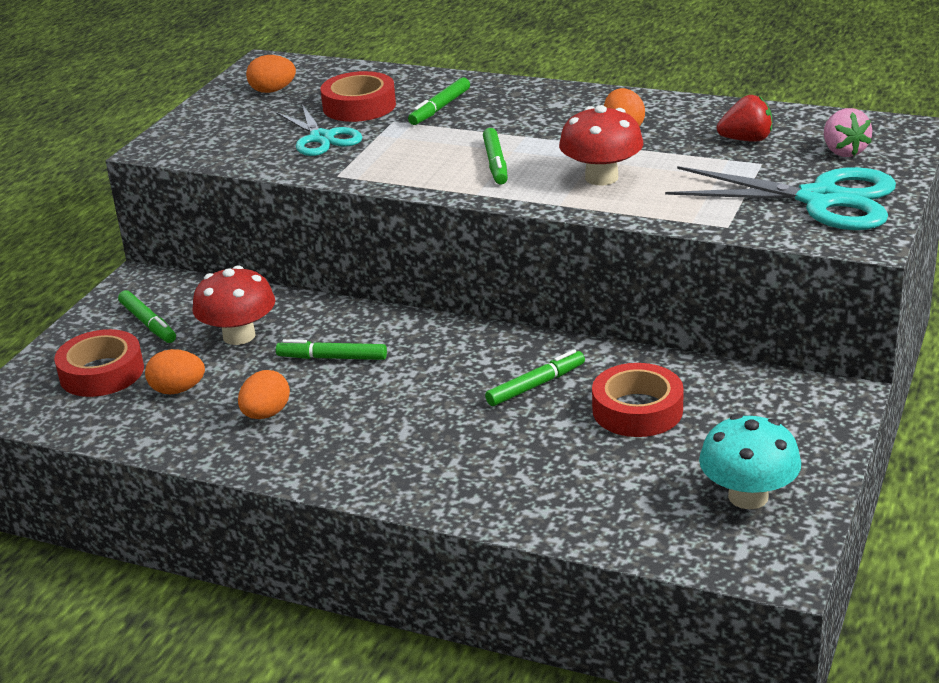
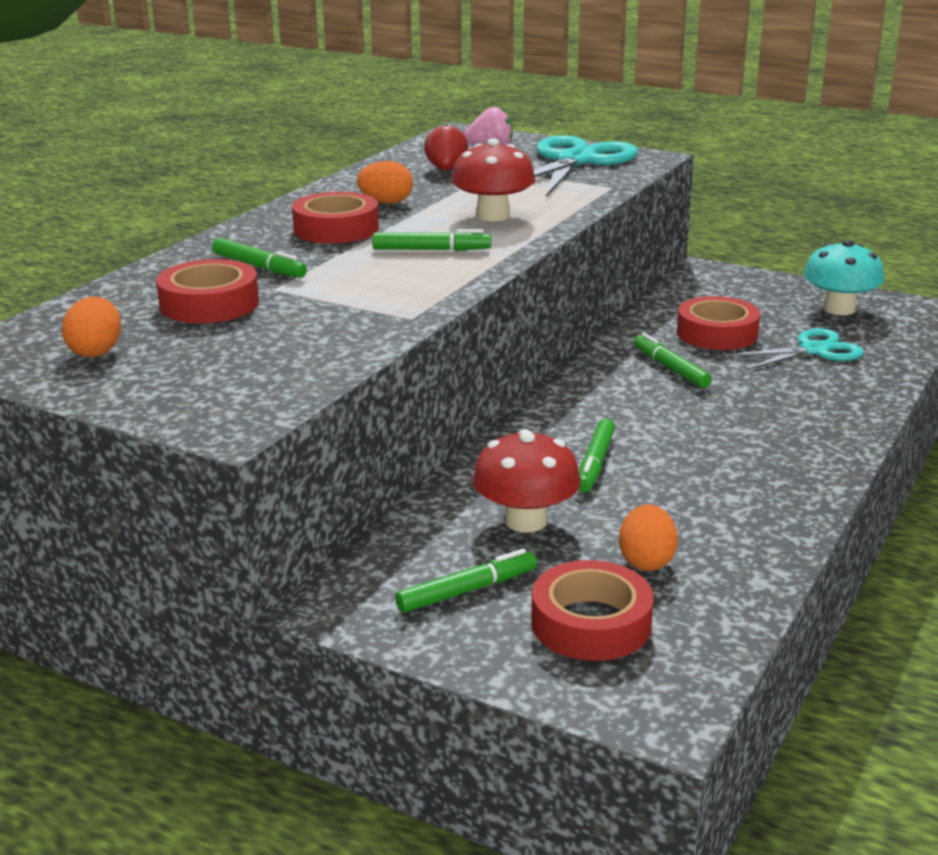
camera: 85 degrees left, 5 degrees down
(266, 414) = (707, 502): orange egg -> none
(321, 138) = (292, 324): turquoise scissors -> turquoise scissors (814, 350)
(540, 120) = (336, 229): none -> red tape

